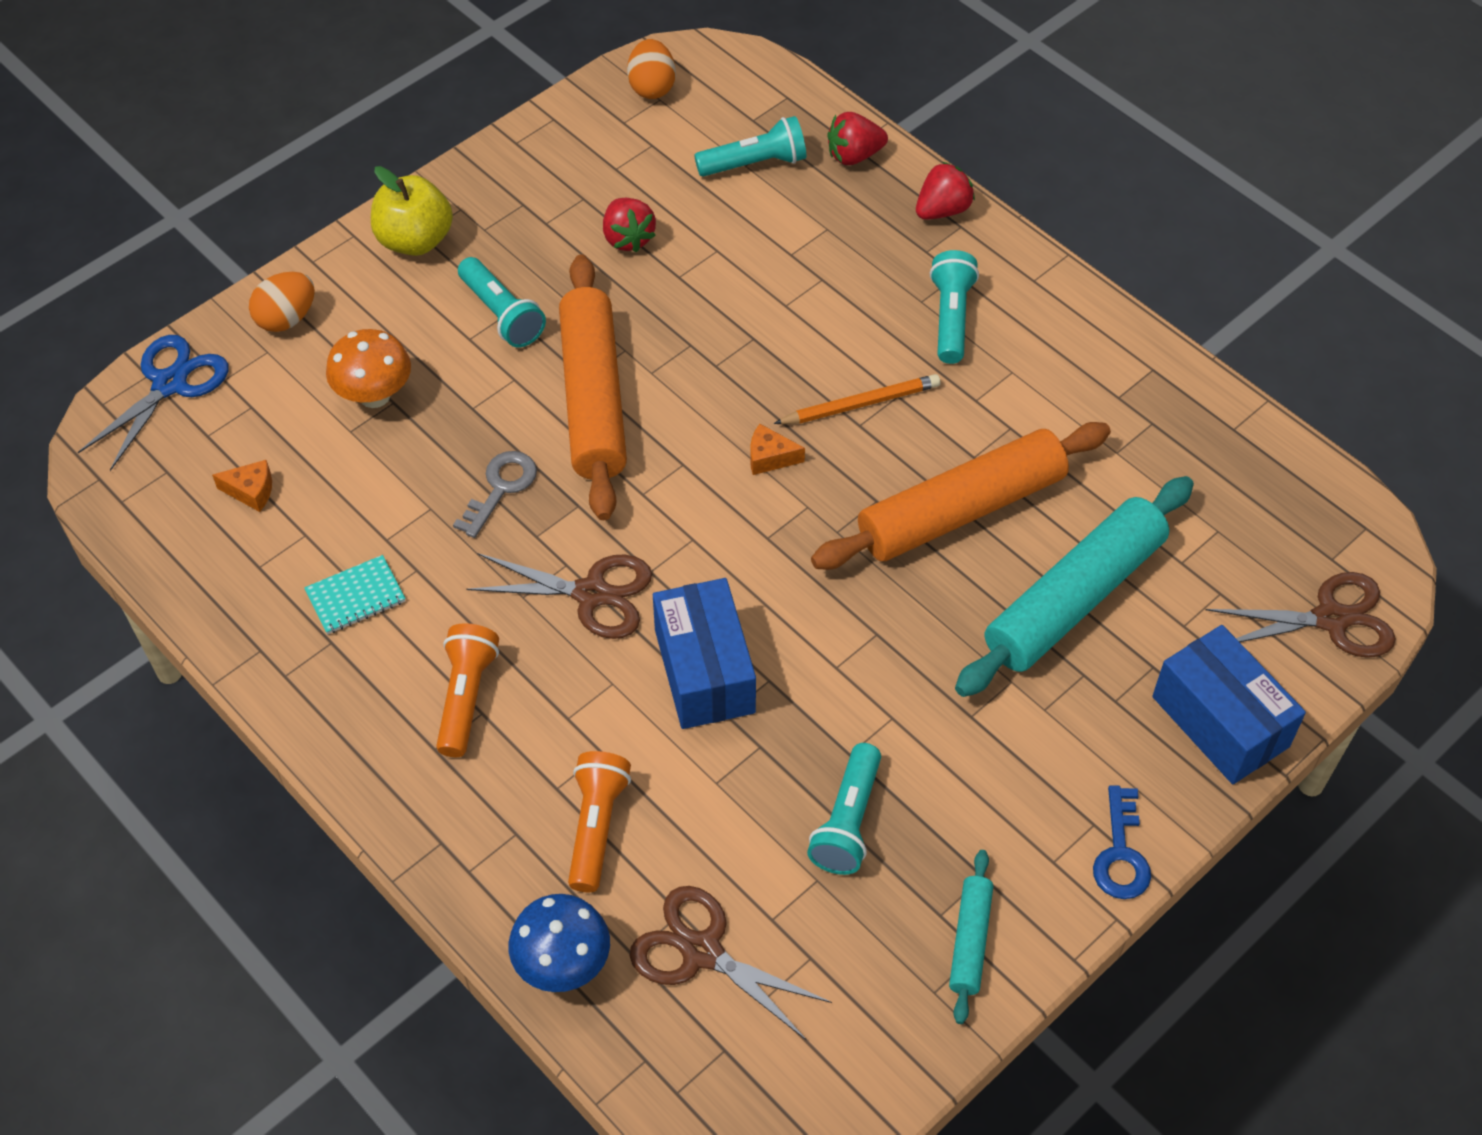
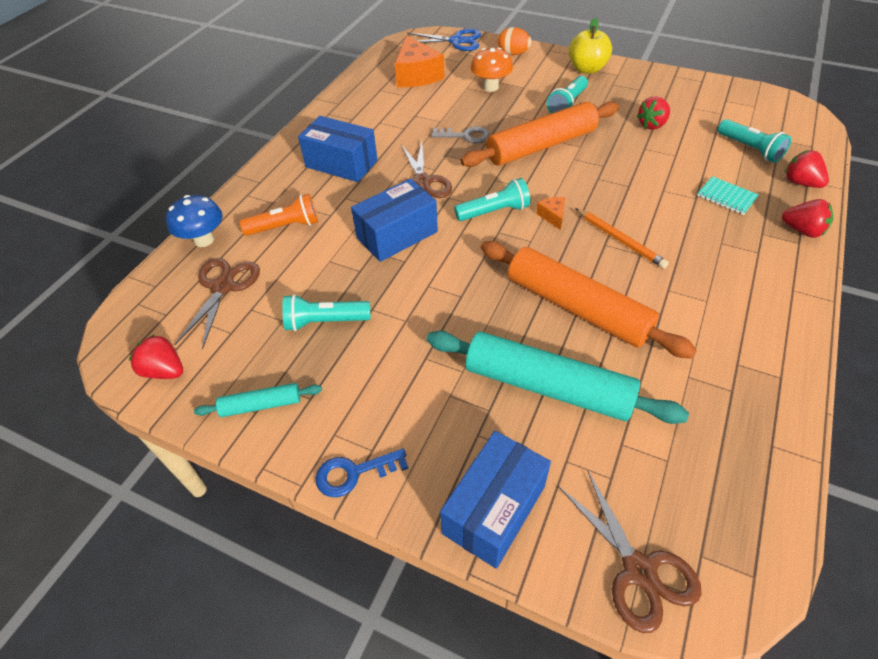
camera: 70 degrees right, 5 degrees down
(251, 491) = (417, 75): orange cheese -> orange cheese, size x2.19
(355, 596) = (379, 117): turquoise notebook -> turquoise notebook (726, 197)
(466, 697) = (341, 163): orange flashlight -> blue box
(652, 87) = (759, 101): orange egg -> none
(849, 1064) = (164, 371): none -> red strawberry
(951, 317) = (721, 259): turquoise flashlight -> turquoise flashlight (494, 212)

